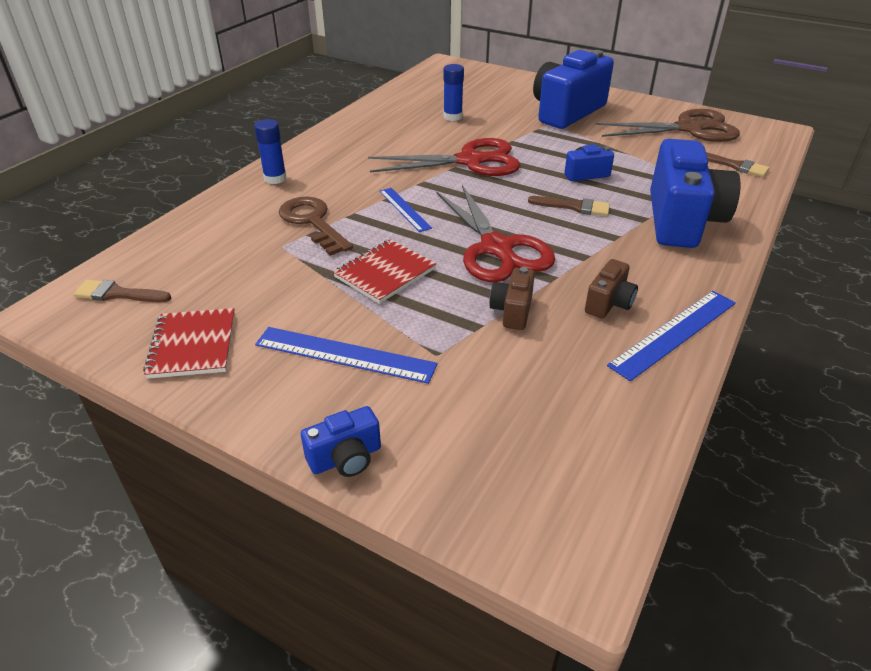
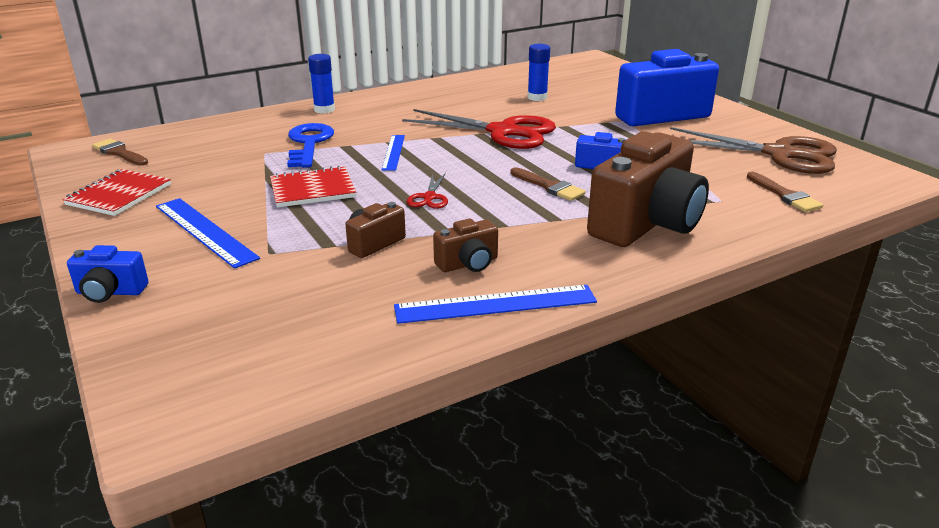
camera: 30 degrees right, 10 degrees down
(312, 222) = (309, 143): brown key -> blue key
(496, 248) = (429, 197): red scissors -> red scissors, size x0.44
(681, 220) = (646, 224): blue camera -> brown camera

